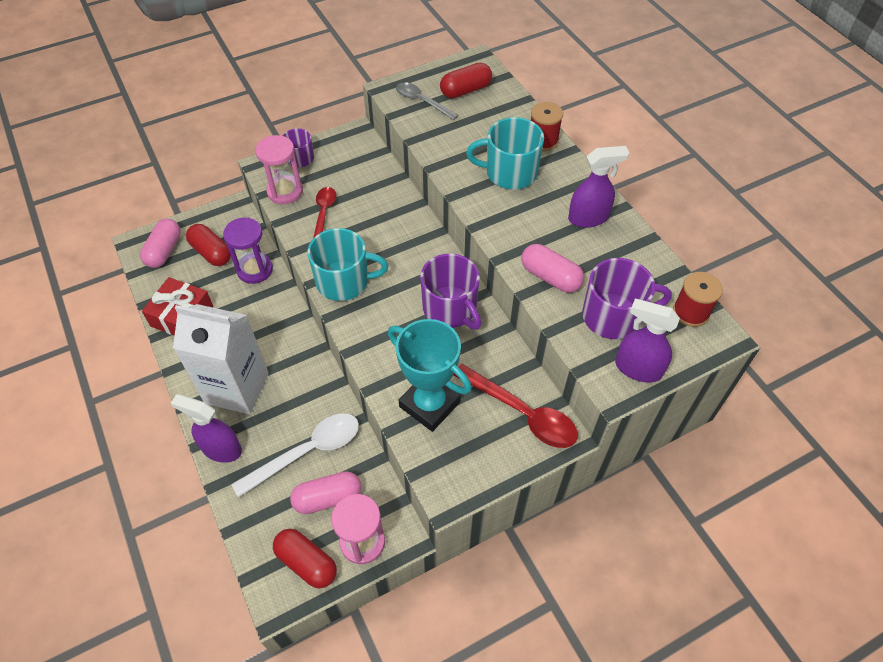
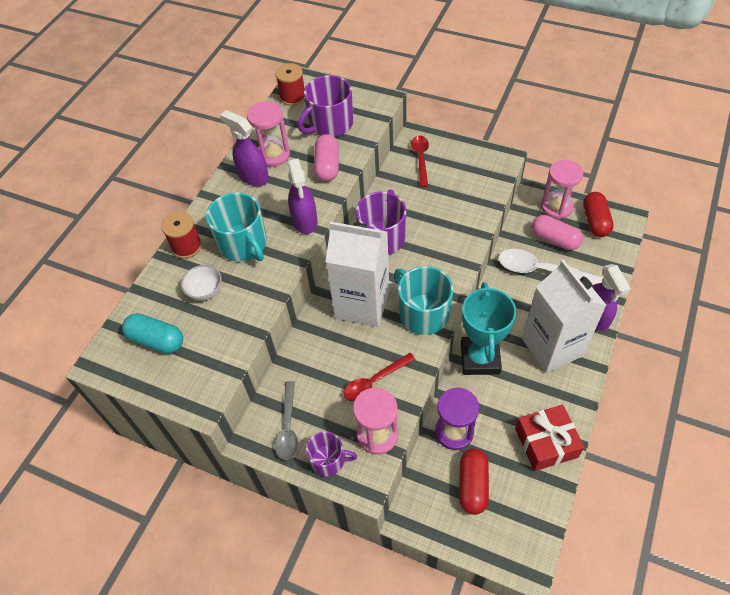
camera: 125 degrees left, 0 degrees up
(164, 251) = (510, 529): pink capsule -> none
(396, 249) = (362, 304): none -> white carton
(422, 101) = (199, 363): grey spoon -> grey spoon (288, 427)
(429, 404) = (462, 200): turquoise trophy -> turquoise trophy (480, 358)
(465, 90) = (156, 340): red capsule -> turquoise capsule
(484, 131) = (205, 291): none -> white bowl
(522, 413) = (421, 159): red spoon -> red spoon, size x0.65
(606, 247) = (273, 155): none -> pink hourglass
(613, 316) = (330, 124): purple mug -> purple mug turned 90 degrees counterclockwise
(637, 368) = (358, 98): purple spray bottle -> purple spray bottle (305, 221)

